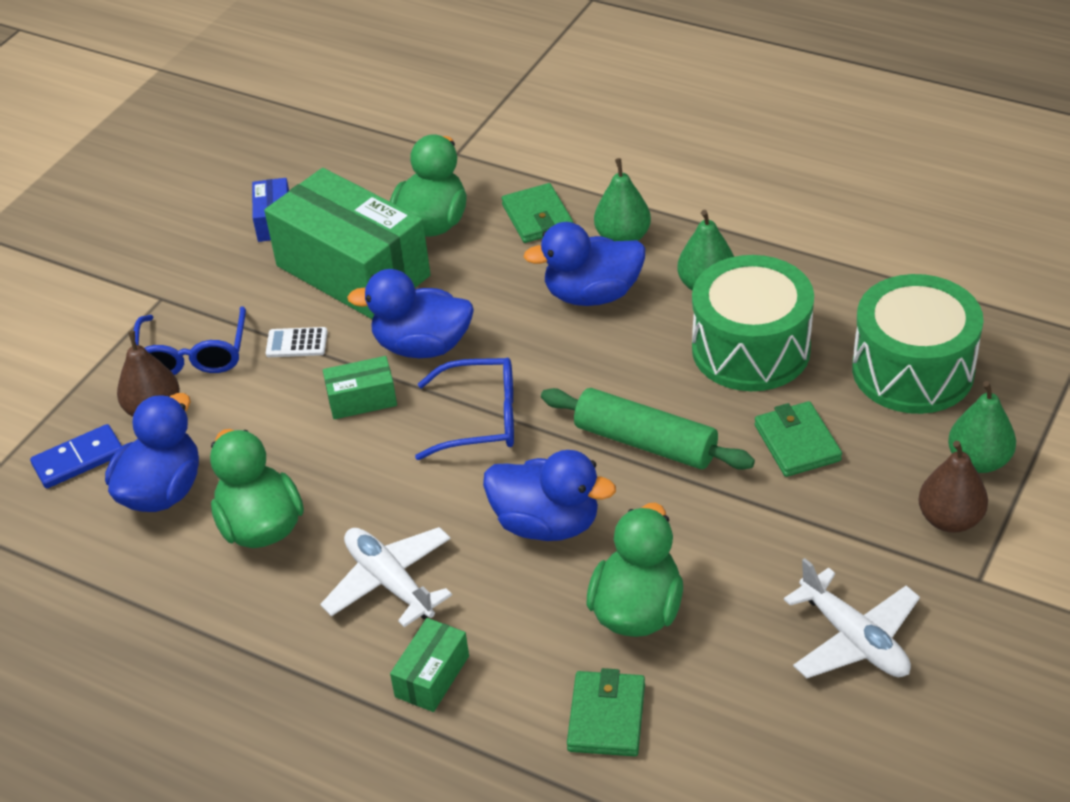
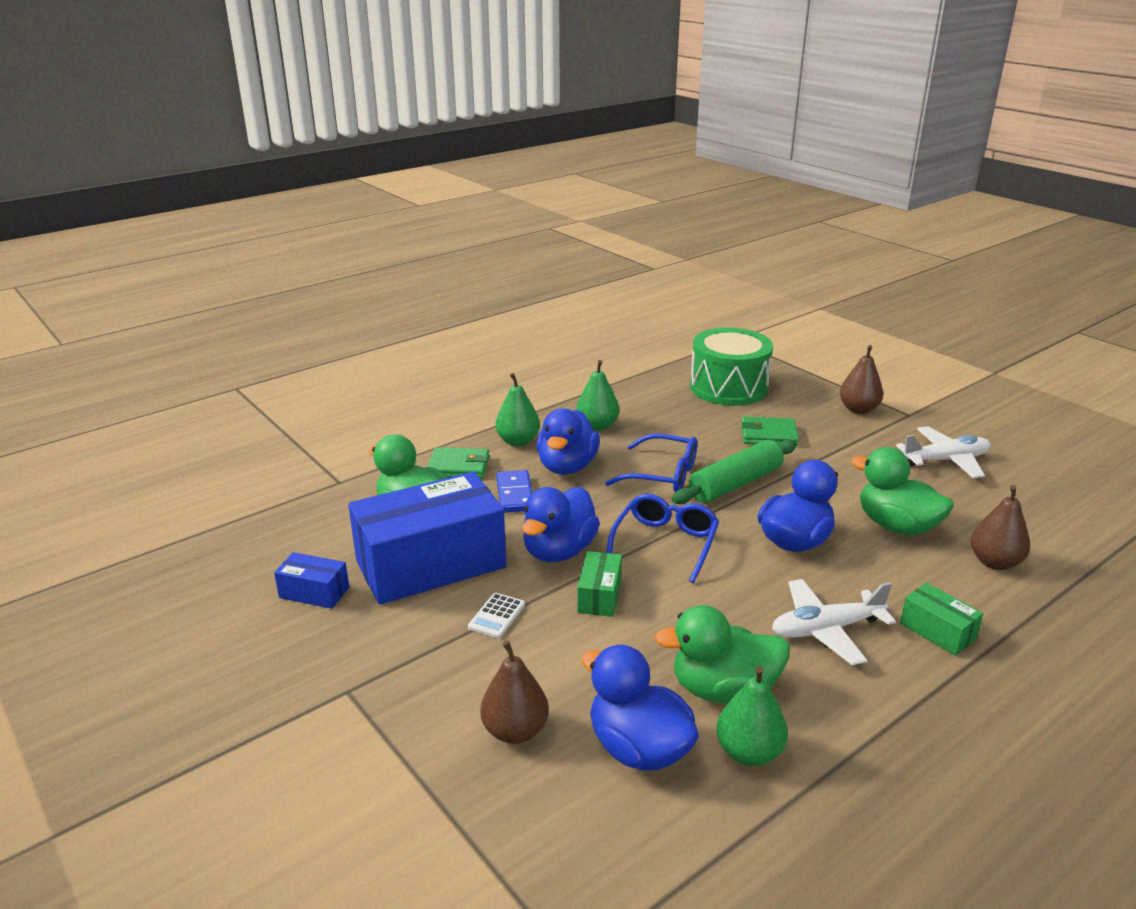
camera: 70 degrees left, 15 degrees down
(78, 459) = (549, 808): blue domino -> blue domino (515, 494)
(192, 355) = (455, 686): blue glasses -> blue glasses (663, 475)
(352, 271) = (431, 564): green box -> blue box
(606, 717) = (994, 562): green wallet -> brown pear
(751, 349) = (671, 427): green drum -> none
(978, 461) = (815, 390): green pear -> green pear (748, 752)

